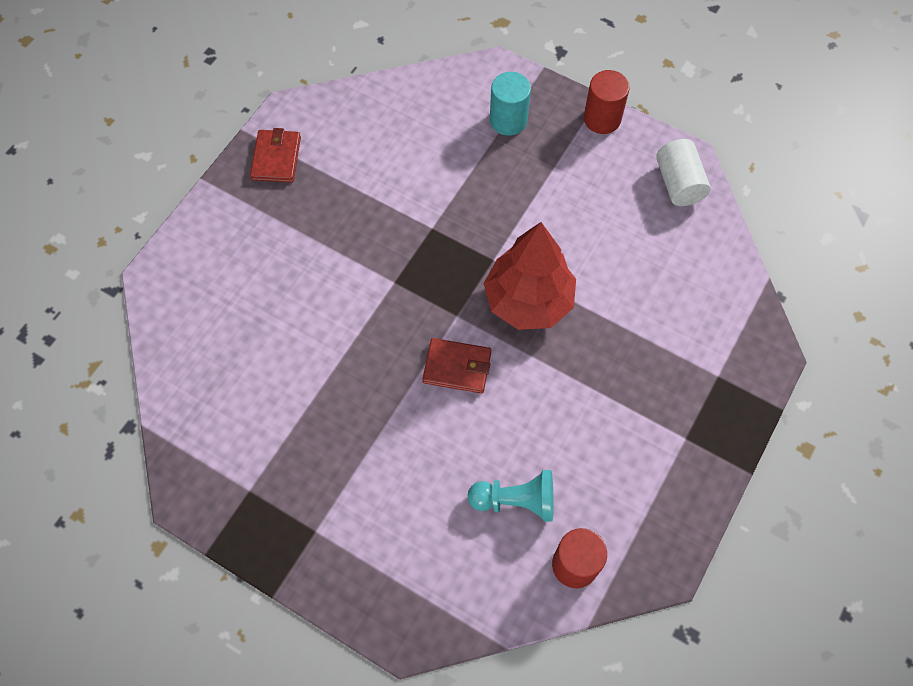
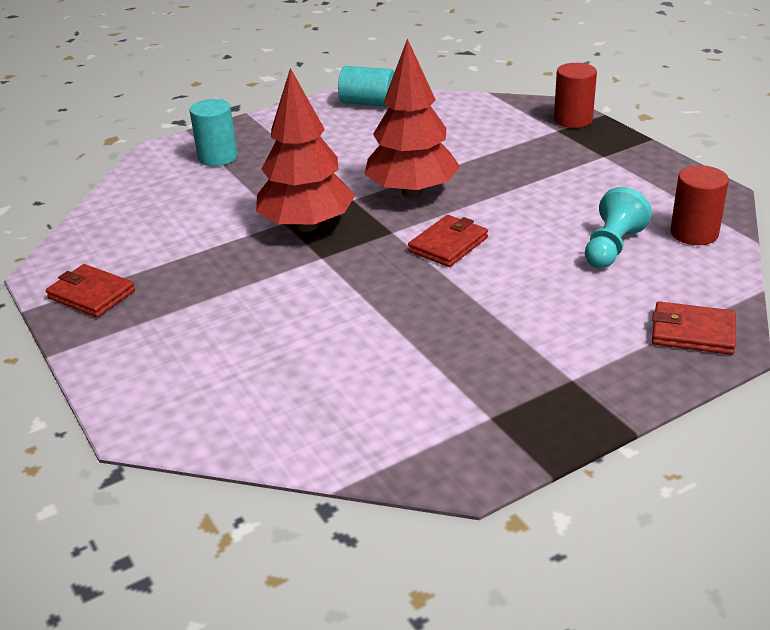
camera: 60 degrees left, 30 degrees down
(414, 604) = (693, 332): none -> red wallet
(434, 247) = (307, 226): none -> red tree
(602, 119) = (270, 117): red cylinder -> red cylinder (573, 120)
(678, 183) = (368, 103): white cylinder -> turquoise cylinder

